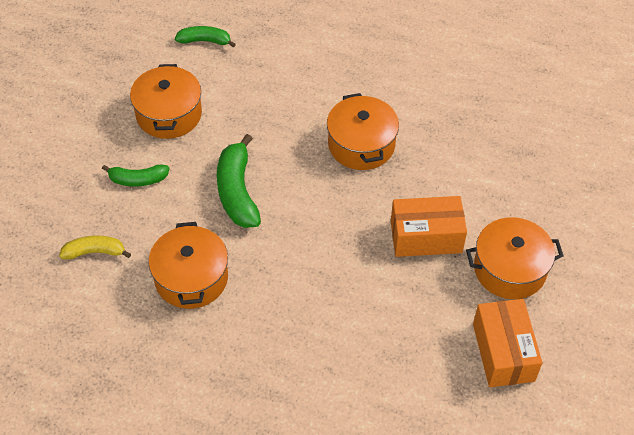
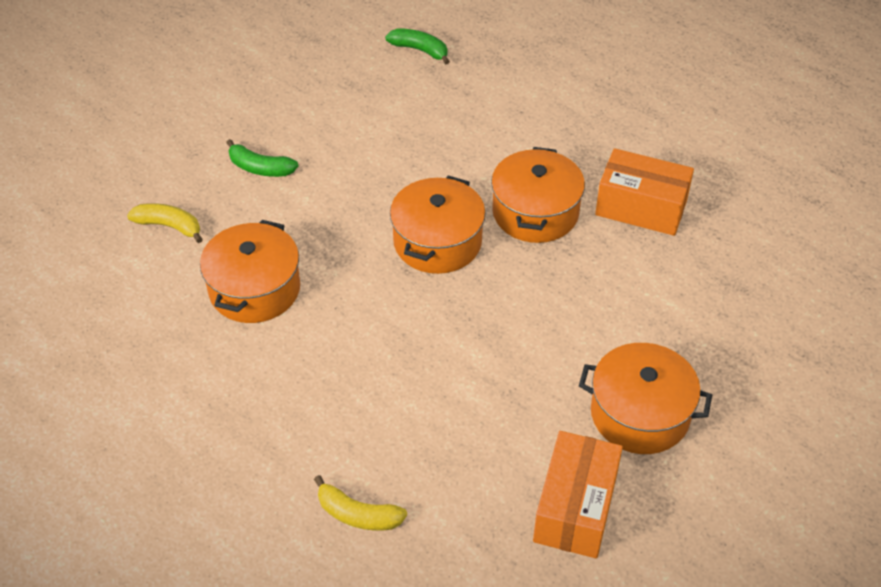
camera: 25 degrees right, 5 degrees down
(169, 114) = (334, 112): orange pot -> orange pot (437, 242)
(237, 191) = (361, 215): green banana -> none
(363, 417) = (357, 514): none -> yellow banana
(426, 237) = (554, 339): orange box -> orange box (641, 207)

